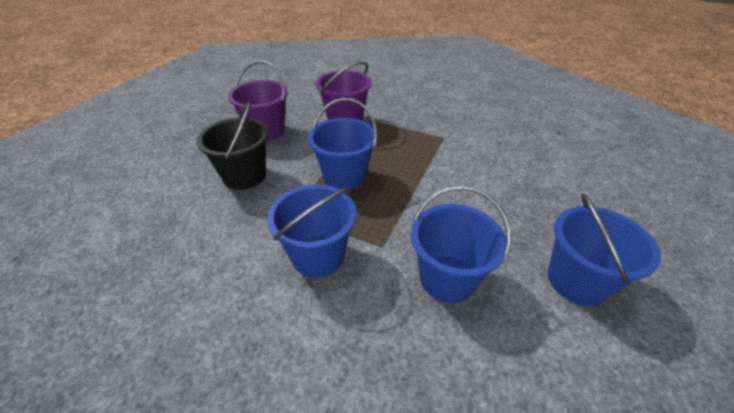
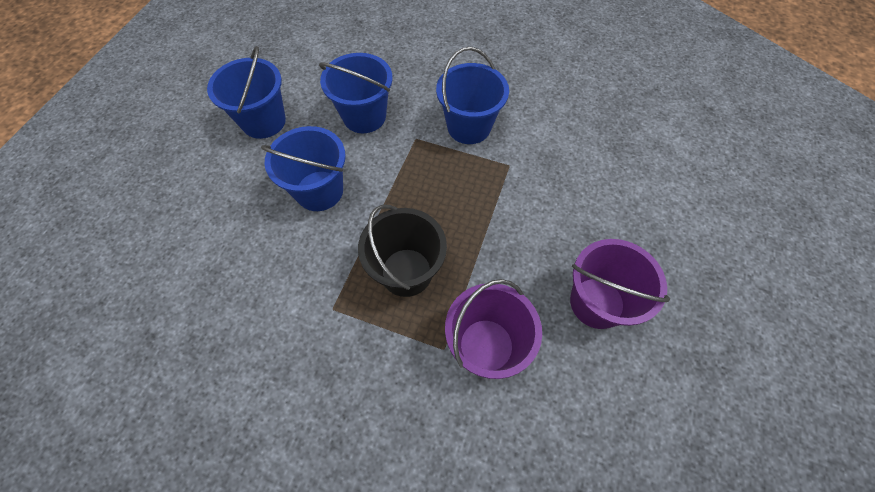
camera: 175 degrees right, 20 degrees up
(244, 176) = (578, 210): black bucket -> black bucket (406, 272)
(344, 176) = (463, 218): blue bucket -> blue bucket (319, 191)

